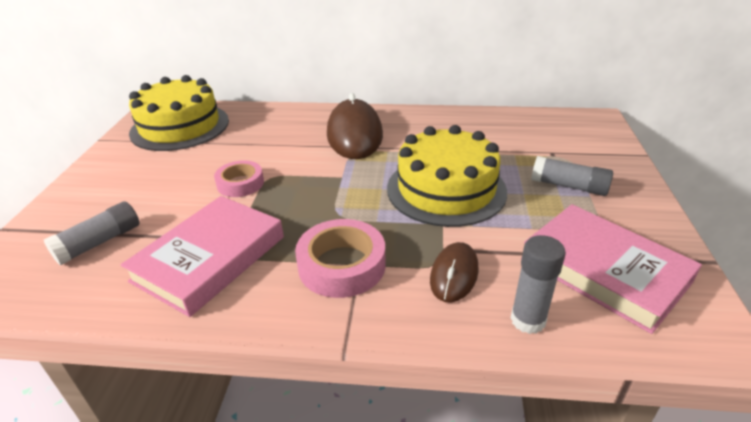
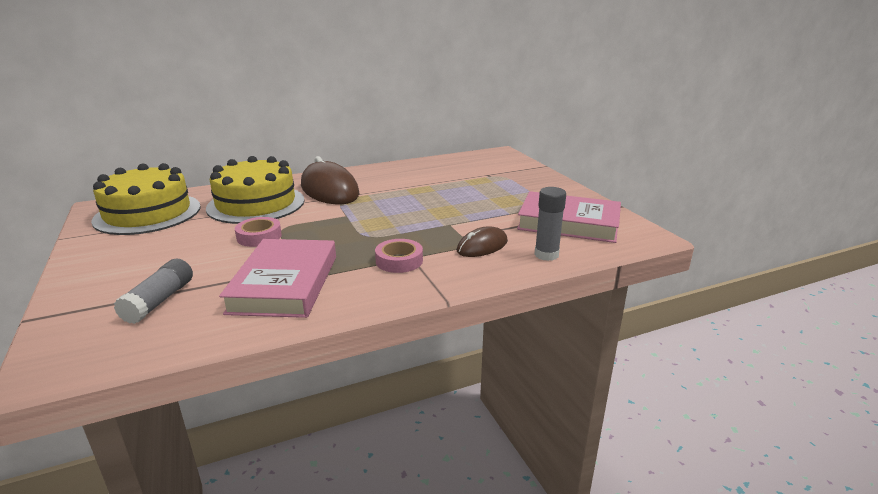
camera: 30 degrees left, 10 degrees down
(342, 265) = (399, 261): pink tape -> pink tape, size x0.66
(446, 189) = (434, 206): yellow cake -> yellow cake (256, 204)
(454, 274) = (482, 246): brown mouse -> brown mouse turned 60 degrees clockwise
(568, 186) = (513, 189): grey glue stick -> none

